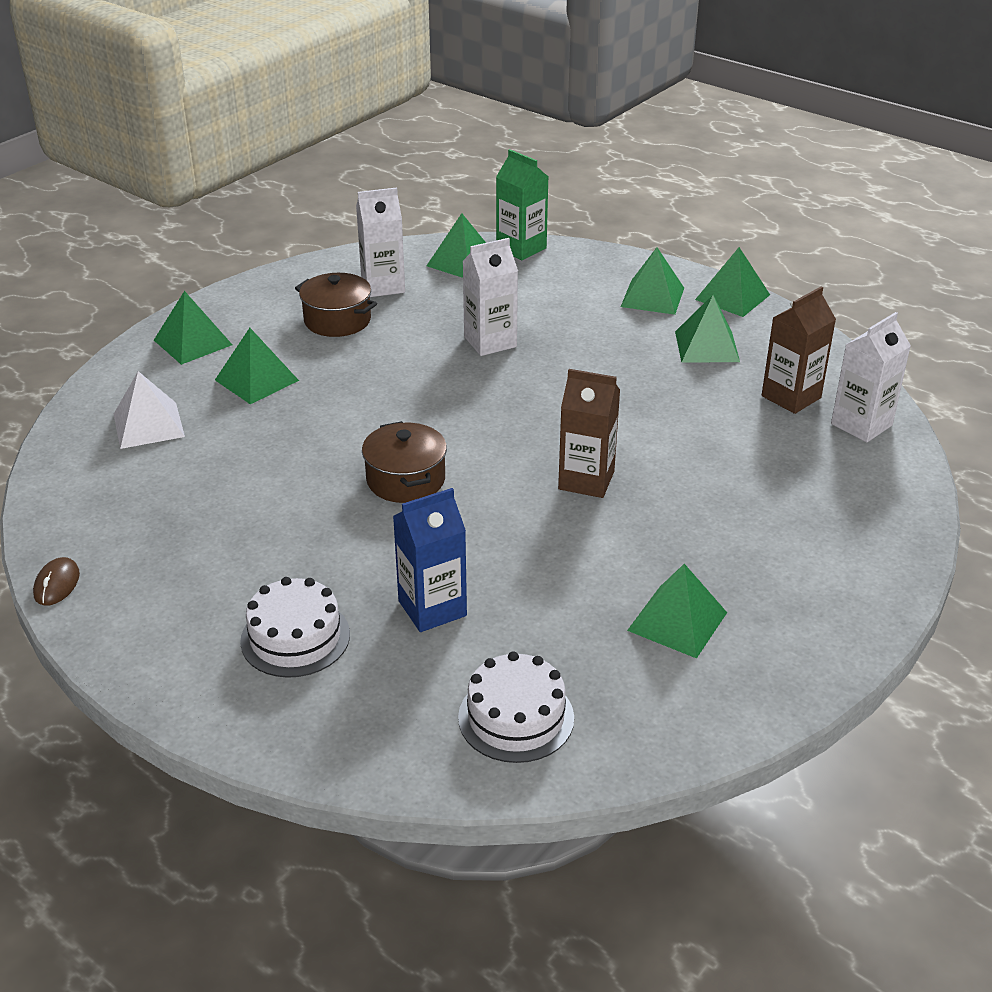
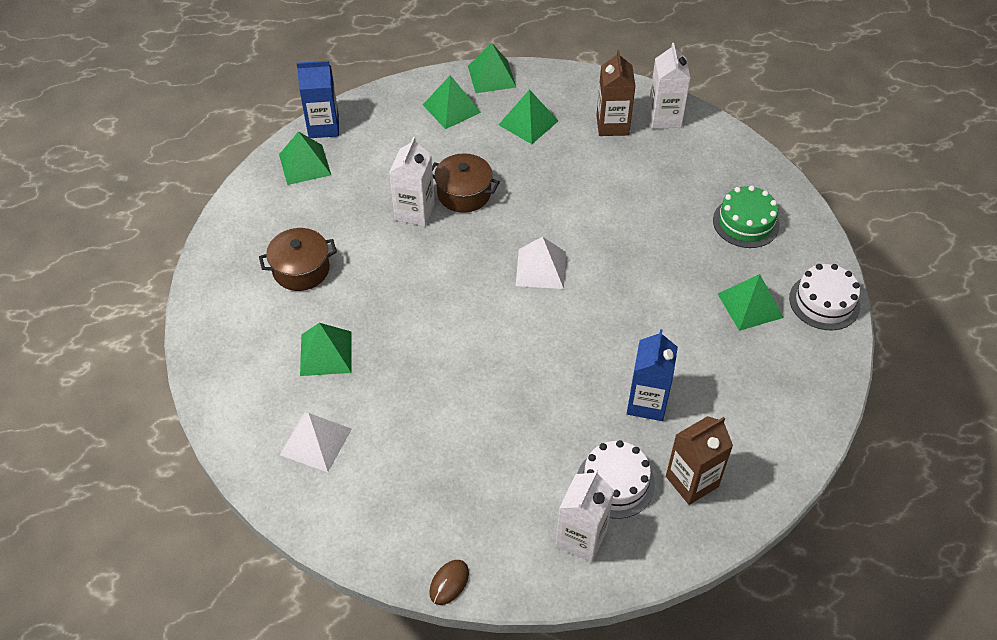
camera: 50 degrees left, 15 degrees up
(57, 584) = (449, 583): brown mouse -> brown mouse turned 75 degrees clockwise
(193, 342) = (237, 362): green pyramid -> none
(383, 286) = (286, 221): white carton -> white carton (581, 538)
(406, 480) = (516, 342): brown pot -> brown pot (464, 193)
(516, 717) = (765, 421): white cake -> white cake (824, 302)
(521, 248) = (323, 127): green carton -> blue carton
(523, 448) = (540, 268): none -> white pyramid
(586, 480) = (599, 261): brown carton -> brown carton (692, 481)
(800, 558) = (746, 222): none -> green cake

